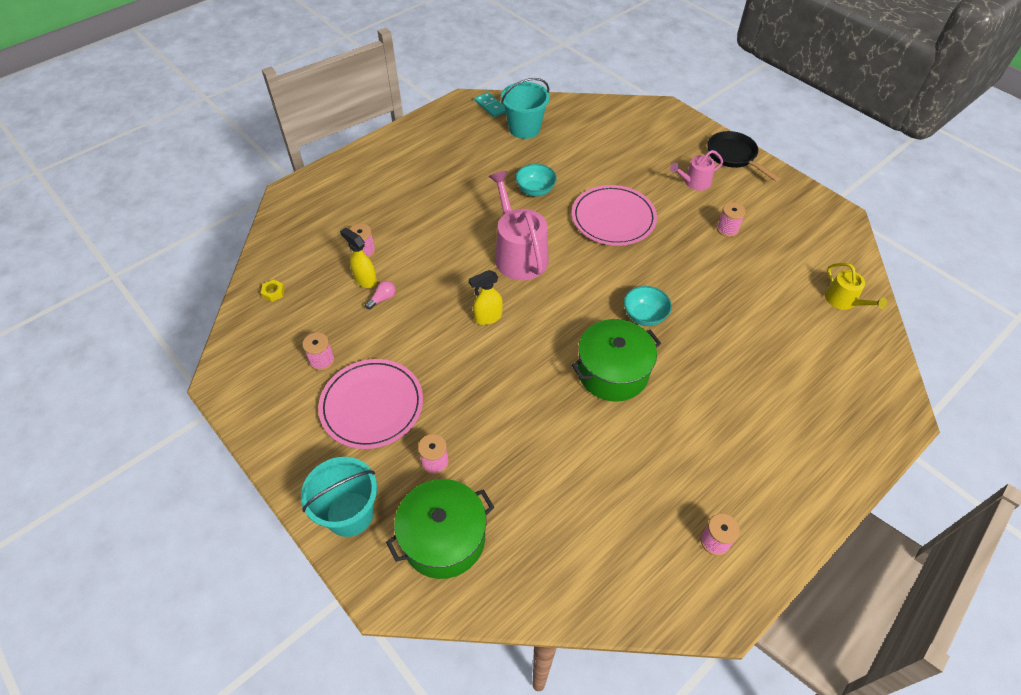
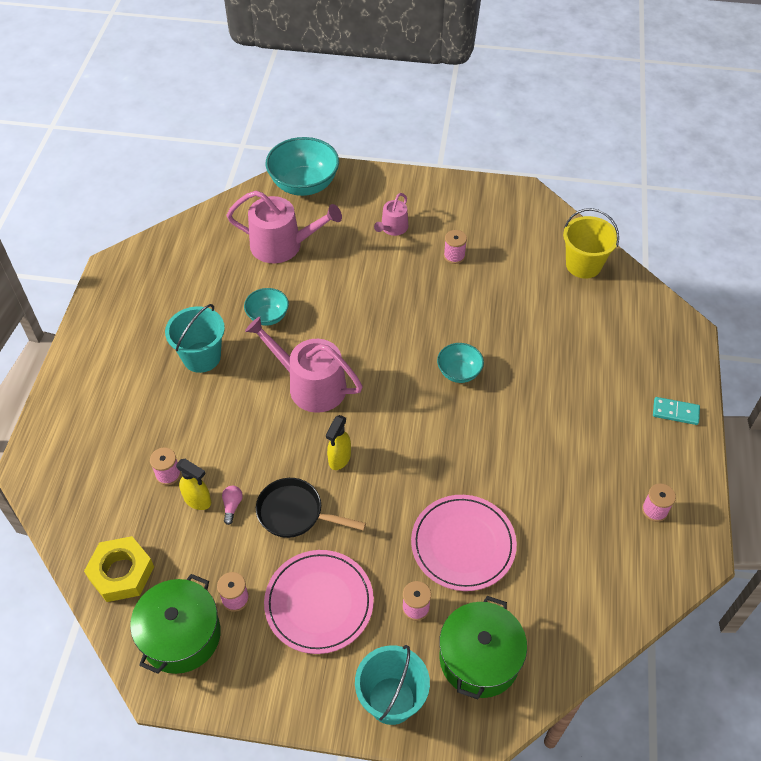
camera: 40 degrees left, 0 degrees up
(273, 292) = (121, 572): yellow nut -> yellow nut, size x2.40
(365, 280) = (198, 500): yellow spray bottle -> yellow spray bottle turned 150 degrees counterclockwise
(491, 106) = (145, 256): turquoise domino -> turquoise domino (675, 412)
(524, 128) = (199, 261): turquoise bucket -> turquoise bucket (201, 357)
(595, 149) = (283, 245): none -> pink watering can
(612, 372) = (477, 435): green pot -> green pot (181, 635)
(613, 218) = (358, 301): pink plate -> pink plate (463, 544)
(653, 117) = (304, 184): none -> turquoise bowl
(734, 156) = (402, 185): black pan -> black pan (295, 513)
(844, 301) = (583, 265): yellow watering can -> yellow bucket

